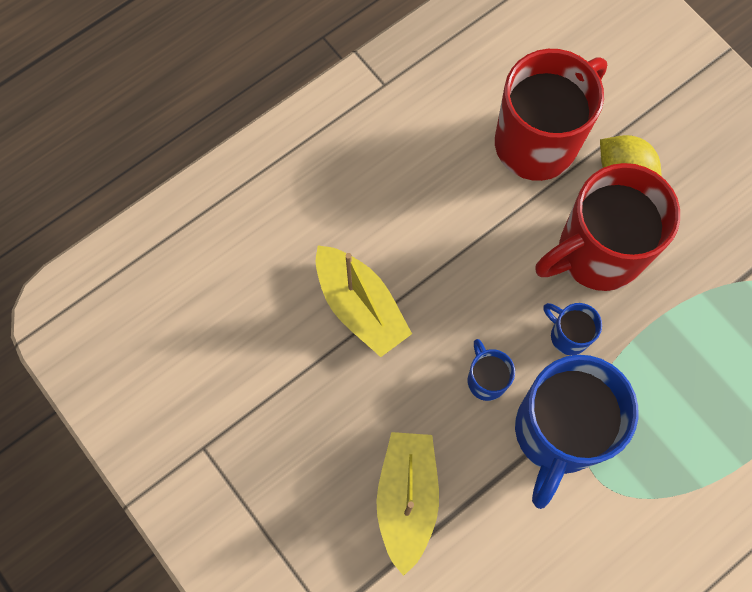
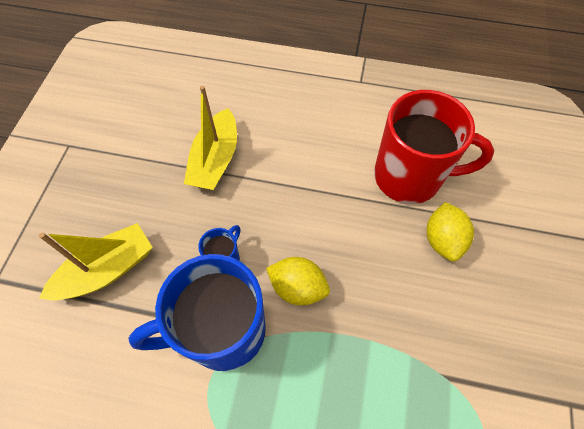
camera: 50 degrees right, 10 degrees down
(568, 335) = (298, 287): blue mug -> yellow lemon
(597, 253) = (371, 263): red mug -> none

